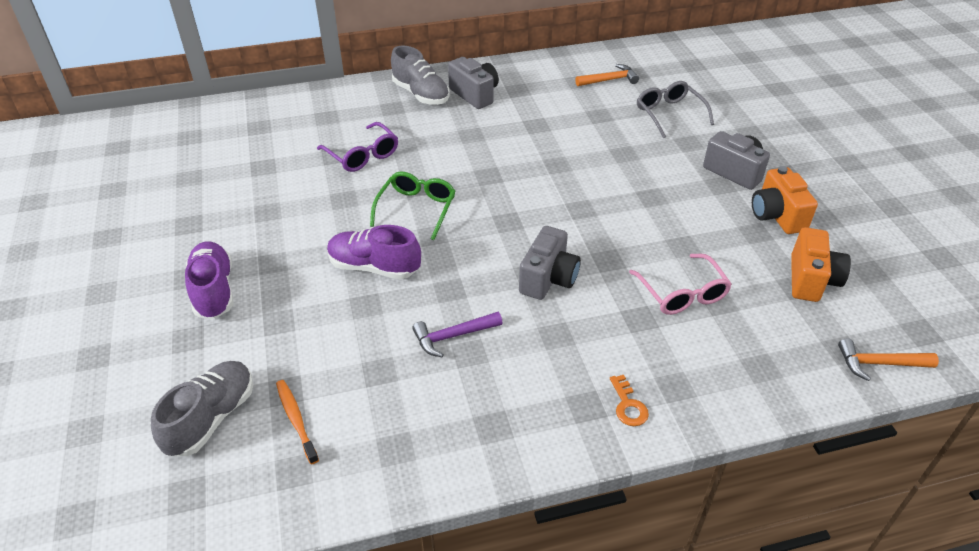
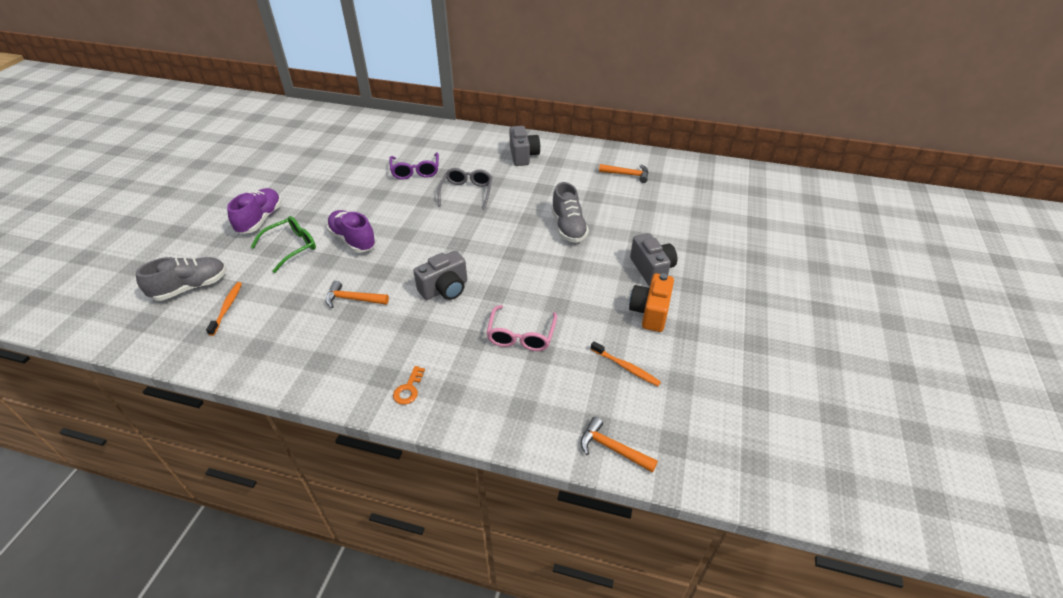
camera: 30 degrees right, 0 degrees up
(416, 209) = (412, 215): green glasses -> green glasses (291, 247)
(421, 94) = (489, 145): grey shoe -> grey shoe (568, 227)
(453, 336) = (353, 299): purple hammer -> orange hammer
(669, 114) = (646, 212): grey glasses -> grey glasses (467, 192)
(811, 280) = (626, 367): orange camera -> orange toothbrush

